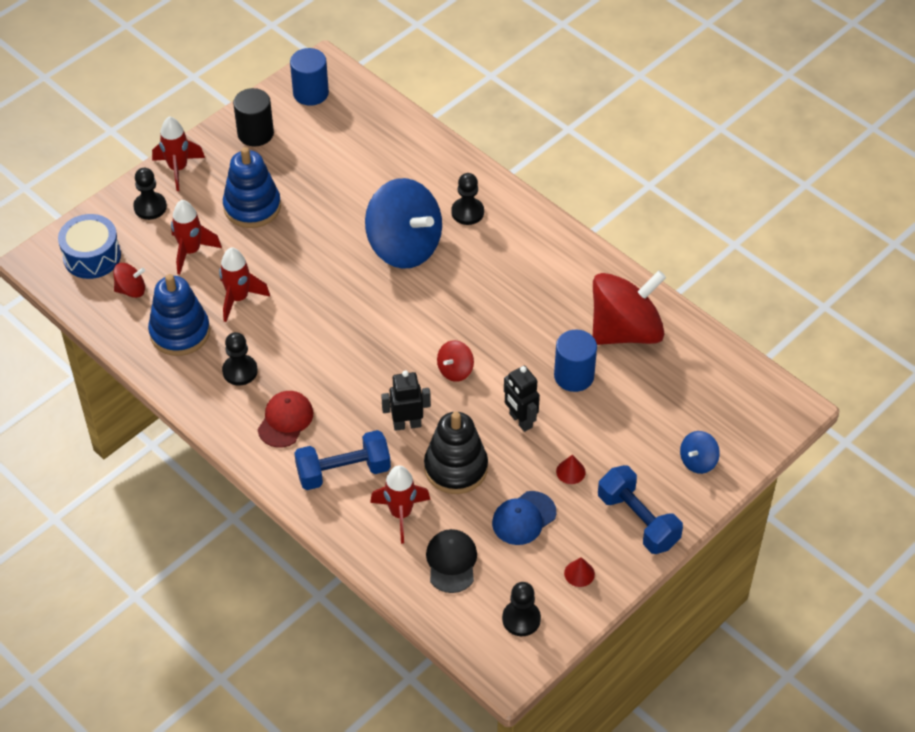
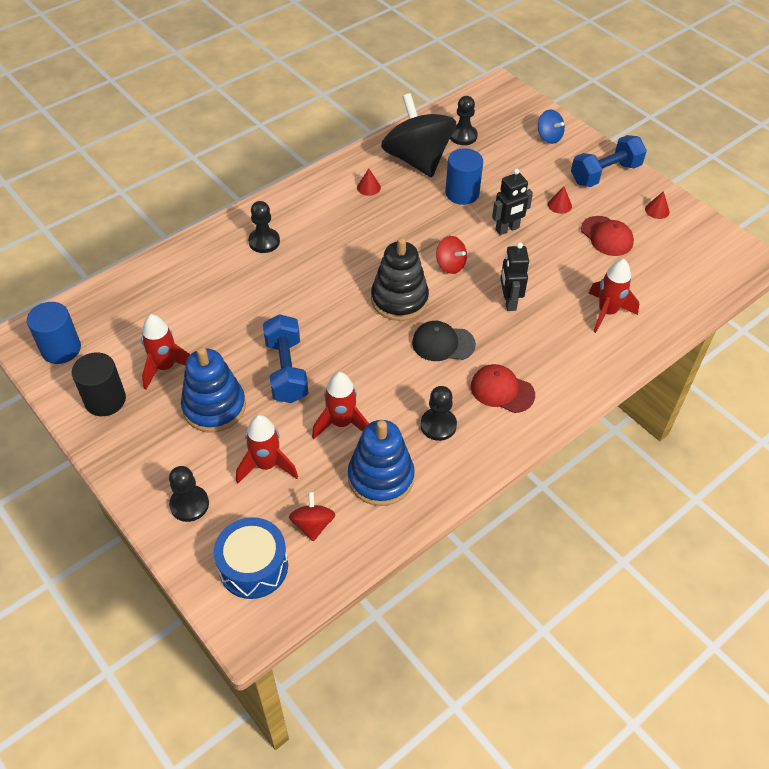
camera: 85 degrees left, 0 degrees up
(178, 169) = (137, 475): red rocket -> red rocket (166, 367)
(343, 471) = (562, 349): blue dumbbell -> blue dumbbell (286, 370)
(404, 246) = (296, 288): blue spinning top -> none
(451, 562) = (653, 283): black cap -> black cap (443, 343)
(456, 468) = (557, 273): black stacking toy -> black stacking toy (399, 299)
(521, 619) = (703, 247): black pawn -> black pawn (463, 136)
(523, 518) = (606, 236): blue cap -> red cap
(568, 290) = (368, 187): none -> red cone
(625, 331) = (417, 159): red spinning top -> black spinning top

